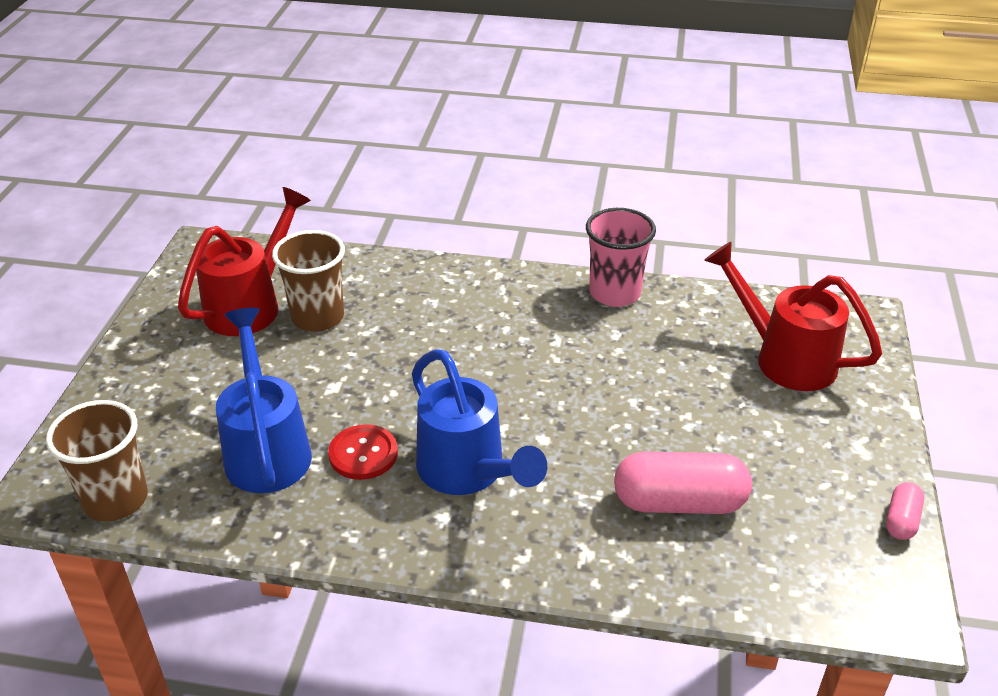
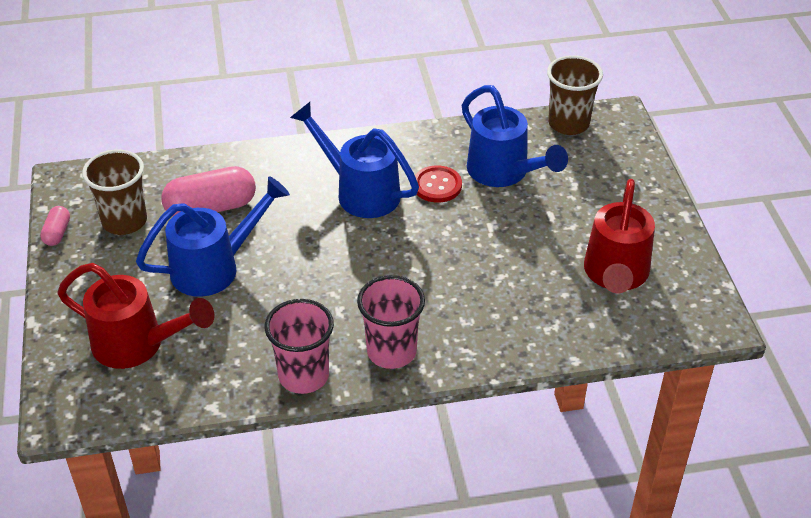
camera: 160 degrees right, 5 degrees up
(317, 317) = (550, 278): brown cup -> brown cup (124, 221)
(520, 293) = (391, 351): none -> pink cup
(687, 419) = (214, 267): none -> blue watering can

